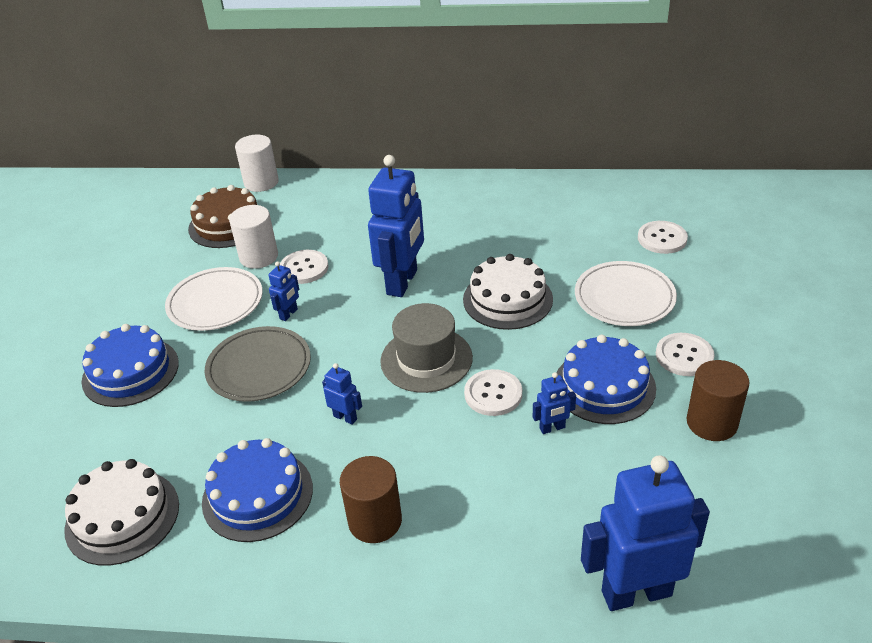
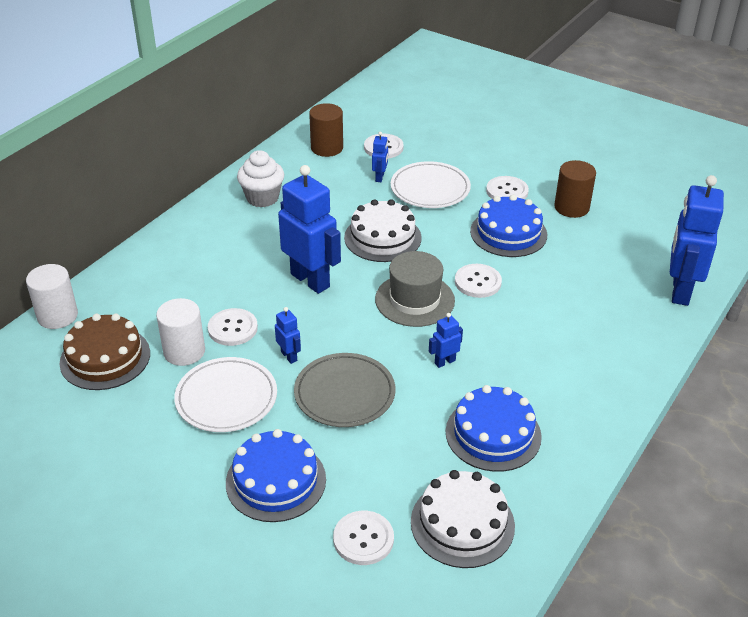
camera: 65 degrees left, 0 degrees up
(81, 454) = (363, 539): none -> white button
(375, 521) = (559, 379): brown cylinder -> brown cylinder (327, 148)
(498, 205) = (262, 198): none -> white cupcake
(552, 428) = (530, 269): blue robot -> blue robot (380, 177)

